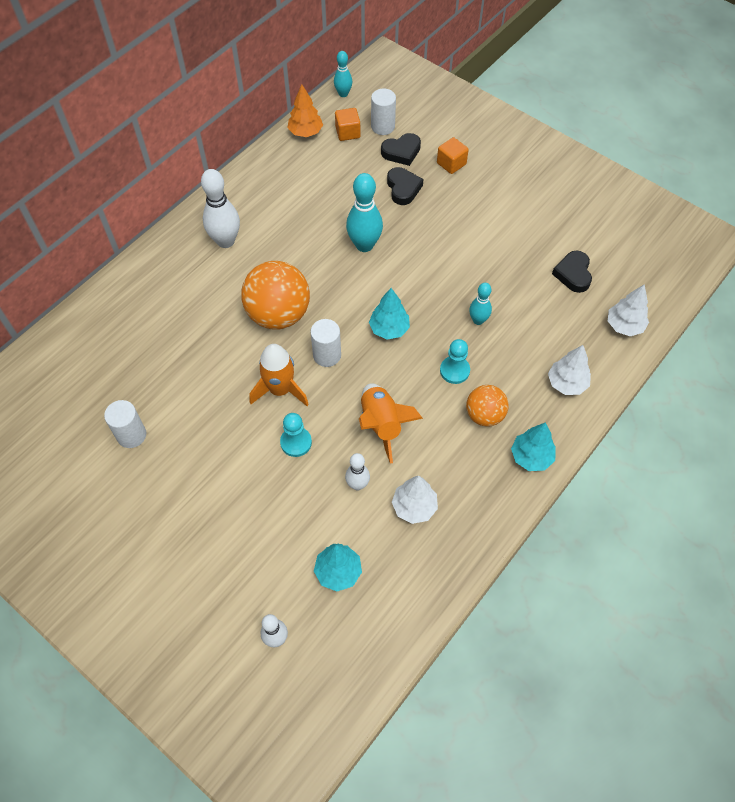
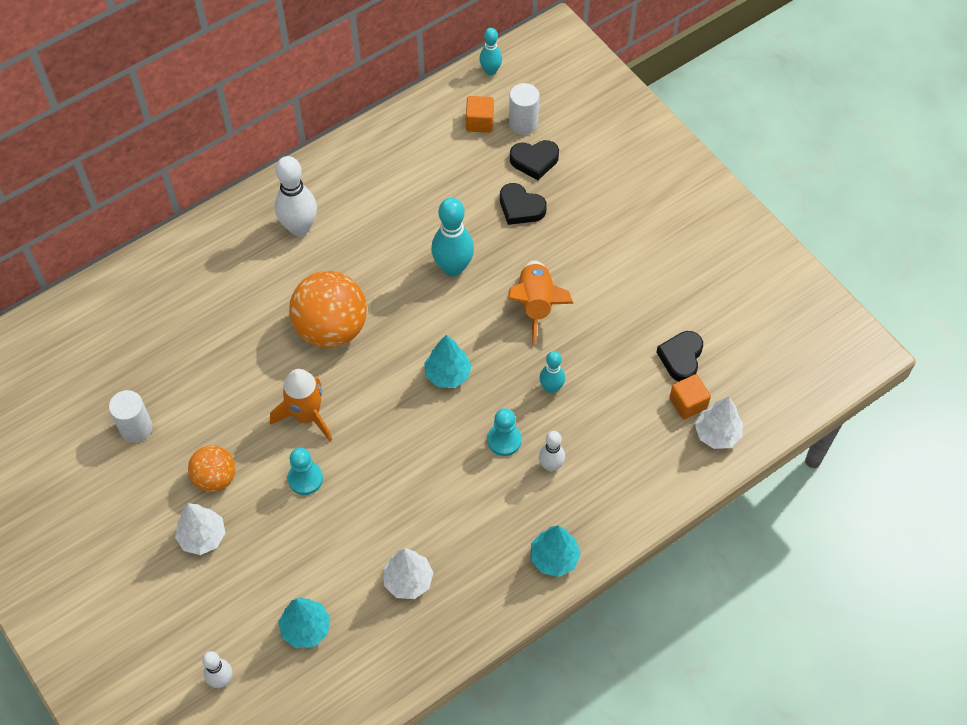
camera: 15 degrees right, 0 degrees up
(305, 132) = (431, 111): orange tree -> none
(327, 355) = (369, 388): white cylinder -> none
(357, 485) = (356, 541): white bowling pin -> white bowling pin (551, 466)
(382, 424) = (404, 481): orange rocket -> orange rocket (536, 305)
(403, 188) = (520, 207): black heart -> black heart turned 120 degrees clockwise
(451, 164) = (587, 188): orange cube -> orange cube (688, 403)
(484, 415) = (519, 499): orange ball -> orange ball (215, 478)
(566, 383) = (624, 485): white tree -> white tree (202, 537)

